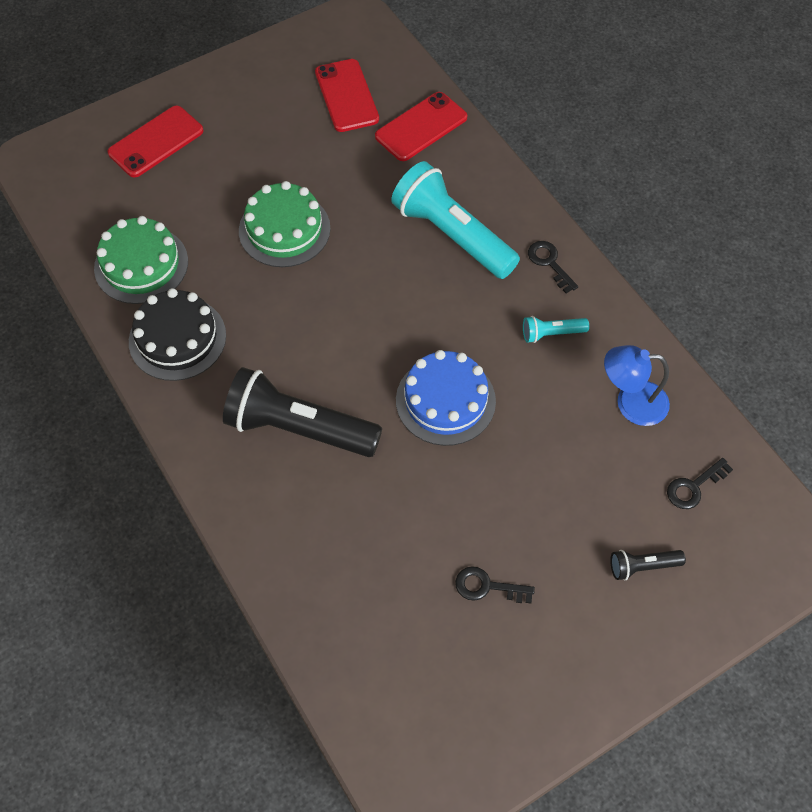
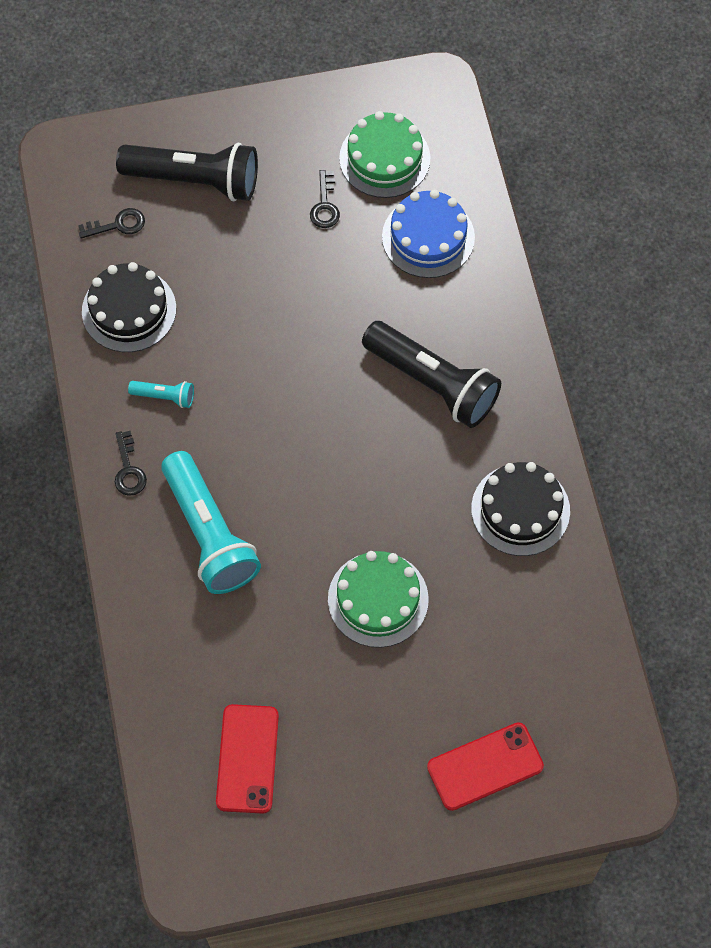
camera: 160 degrees left, 5 degrees up
(141, 265) = (537, 606): green cake -> green cake (384, 158)
(421, 127) = (182, 683): red phone -> none
(445, 400) = (291, 365): blue cake -> blue cake (428, 237)
(487, 586) = (325, 205): black key -> black key turned 60 degrees clockwise
(631, 403) = (129, 310): blue lamp -> black cake
(642, 566) = (195, 180): black flashlight -> black flashlight, size x2.25

